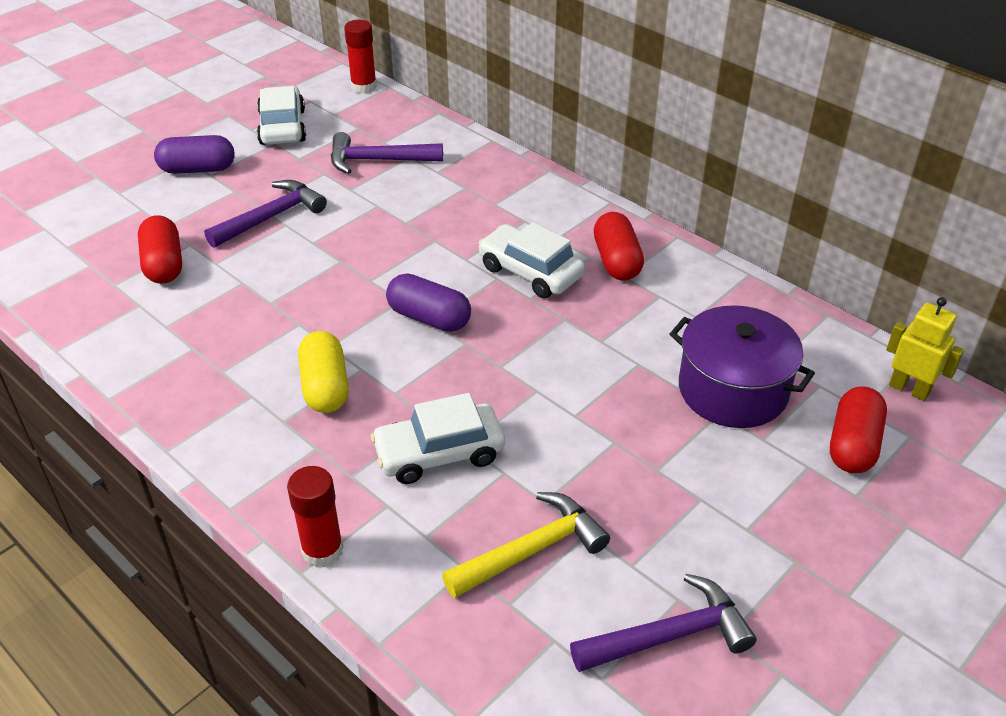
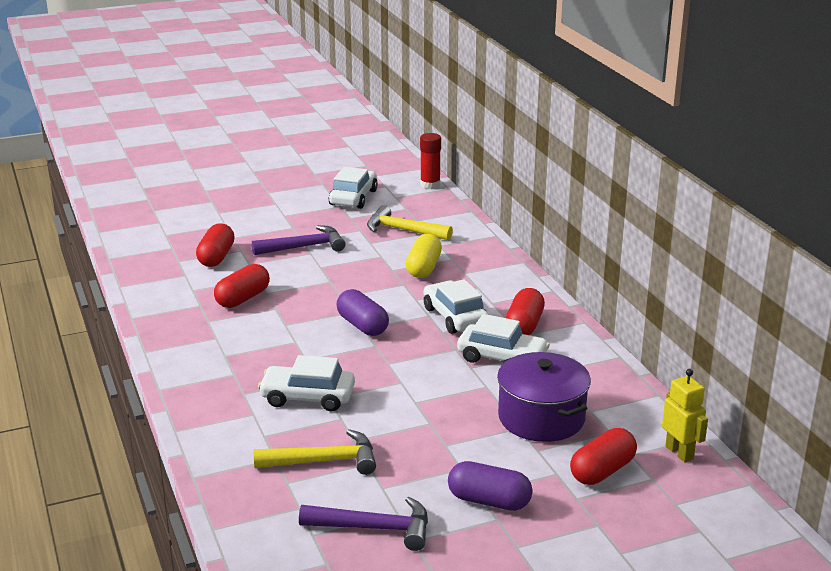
camera: 25 degrees right, 15 degrees down
(198, 169) = (278, 210): purple capsule -> purple capsule (489, 501)
(245, 321) = (243, 298): none -> red capsule
(322, 550) = (196, 424): red glue stick -> none
(325, 387) = (265, 345): yellow capsule -> yellow capsule (423, 268)
(378, 160) = (403, 230): purple hammer -> yellow hammer
(626, 315) = (502, 357): none -> white car

